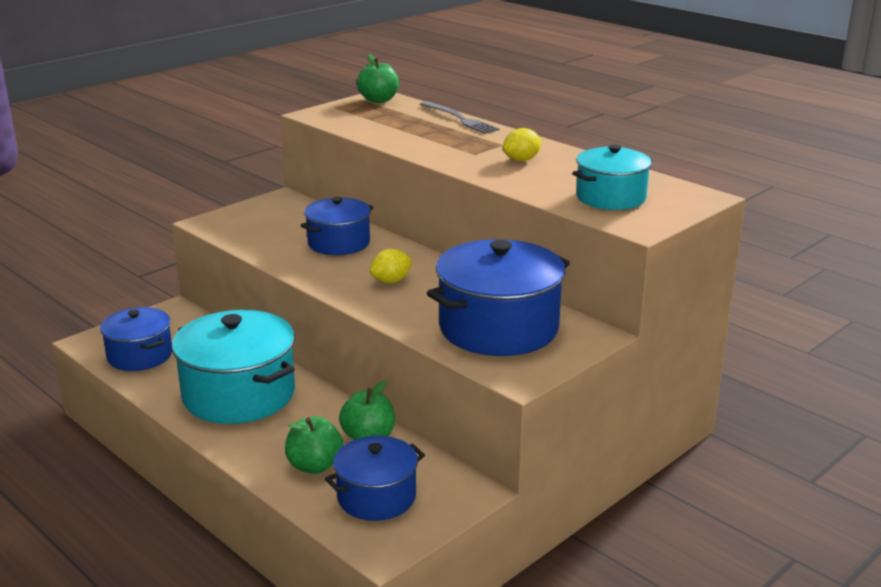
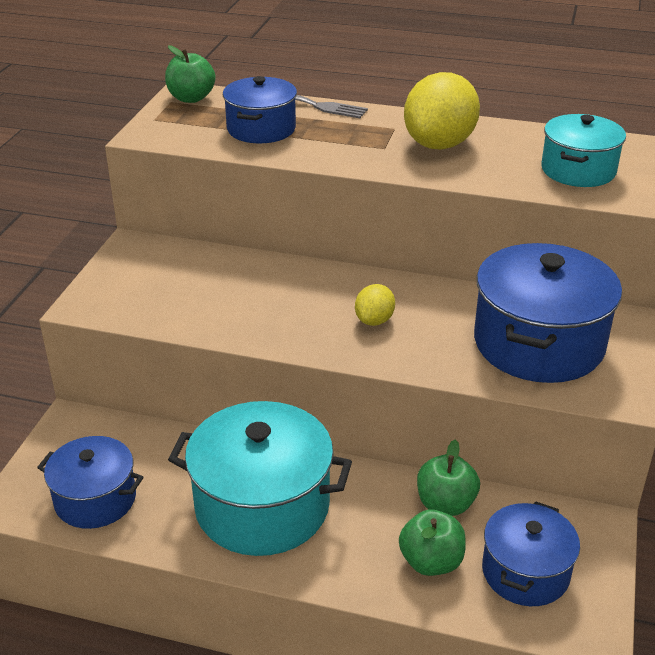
camera: 30 degrees left, 10 degrees up
(339, 243) = (265, 288): blue pot -> blue pot (261, 129)
(521, 160) = (439, 144): yellow lemon -> yellow lemon, size x2.00

